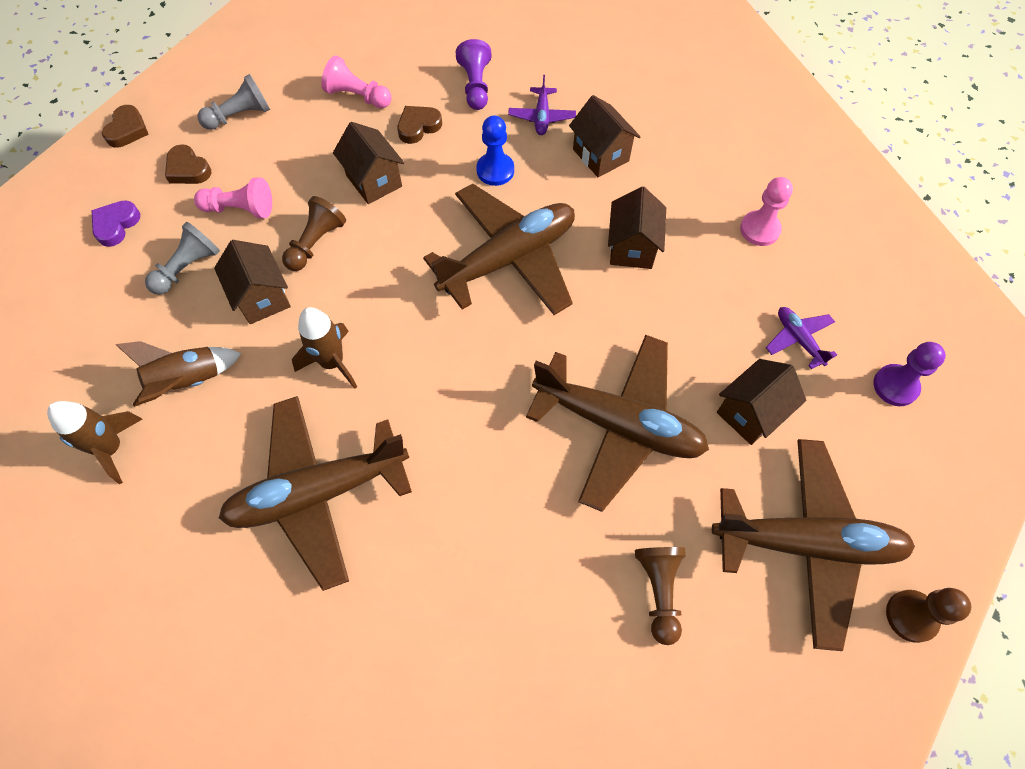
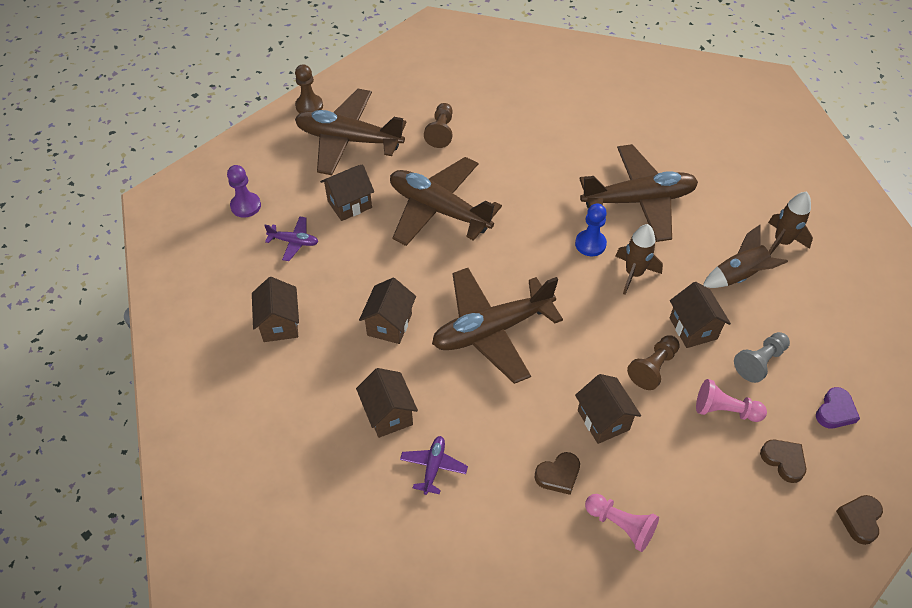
camera: 170 degrees left, 10 degrees down
(240, 116) = (744, 519): grey pawn -> none
(475, 86) = (494, 518): purple pawn -> none
(495, 170) = (489, 413): blue pawn -> blue pawn (590, 244)
(759, 229) = (280, 324): pink pawn -> brown house
(798, 339) = (294, 242): purple plane -> purple plane turned 60 degrees counterclockwise

